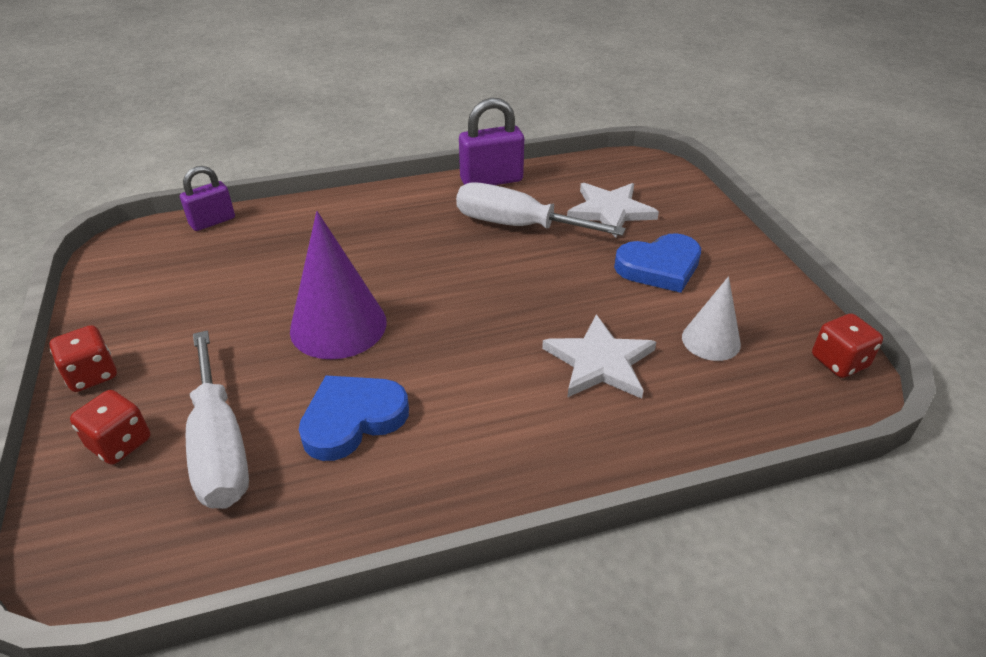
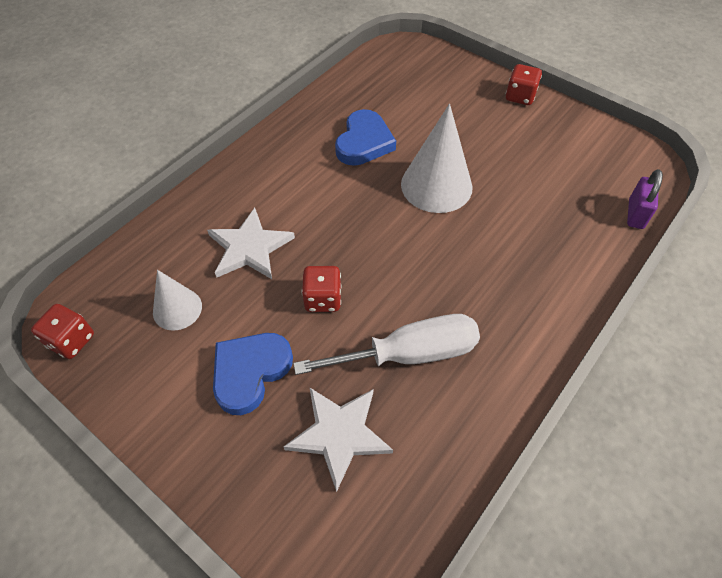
camera: 145 degrees right, 15 degrees up
(120, 443) = (456, 82): red dice -> red dice (323, 299)
(220, 446) = (411, 102): white screwdriver -> none
(338, 326) = (436, 185): purple cone -> white cone
(491, 180) = (493, 412): purple padlock -> none

